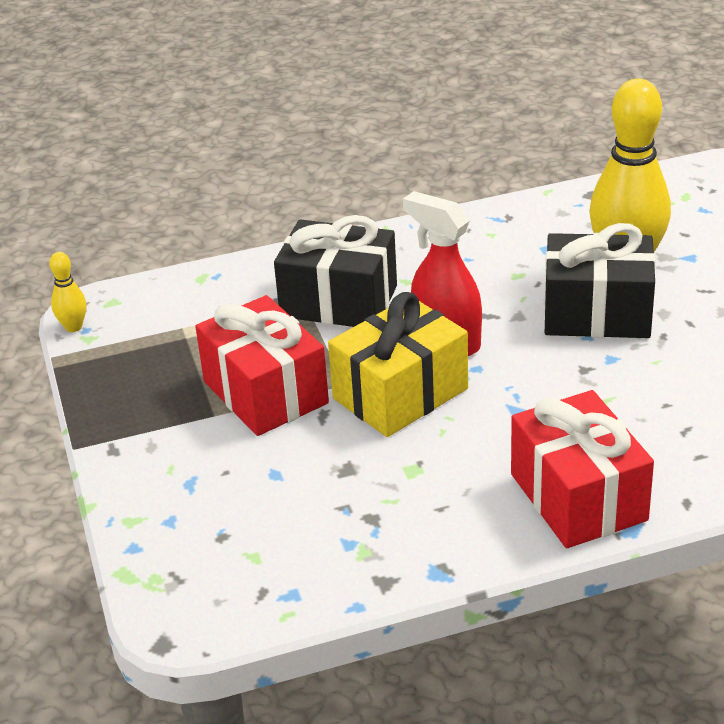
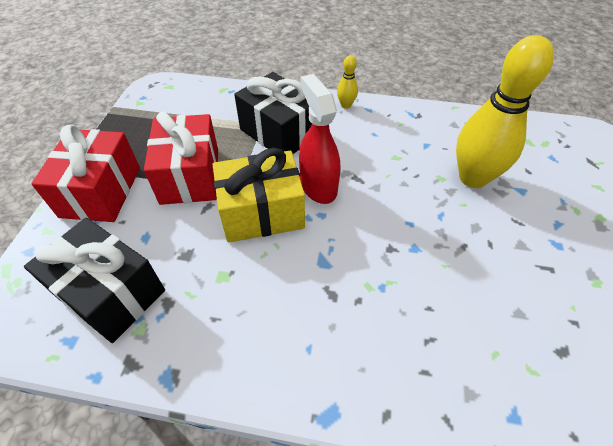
camera: 25 degrees right, 15 degrees up
(73, 327) = (138, 93): yellow bowling pin -> yellow bowling pin (346, 105)
(578, 497) = (309, 362): red gift -> red gift (101, 192)
(597, 313) = (428, 207): black gift -> black gift (110, 293)

